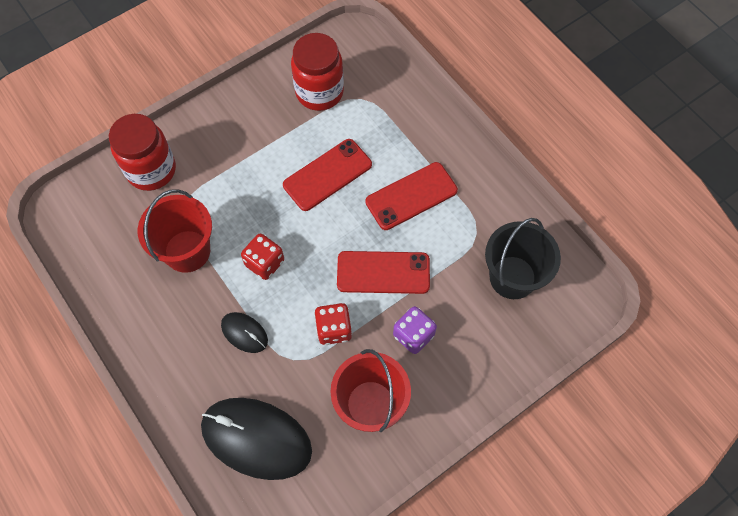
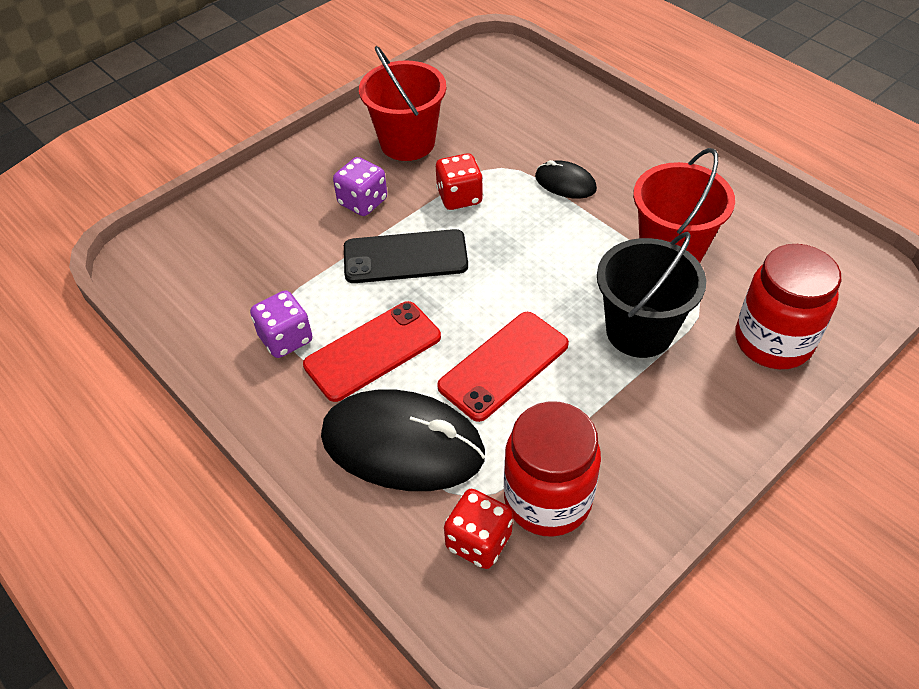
camera: 175 degrees right, 15 degrees down
(256, 438) = (523, 108): black mouse -> black mouse (402, 445)
(264, 263) = (563, 250): red dice -> red dice (478, 541)
(383, 272) = (405, 257): red phone -> black phone
(470, 213) = (286, 339): none -> purple dice
(512, 277) = (234, 270): black bucket -> black bucket (639, 331)

